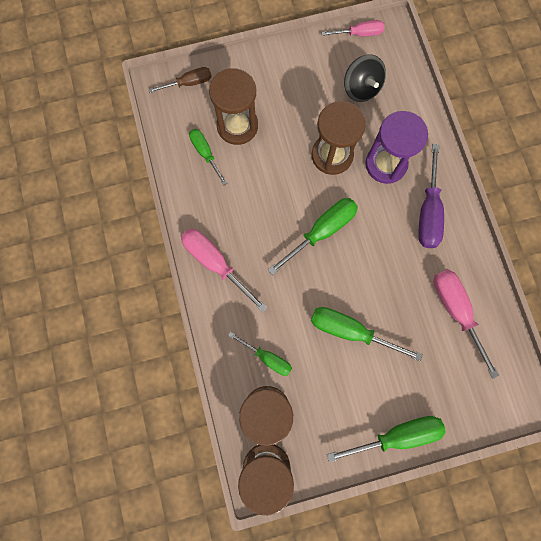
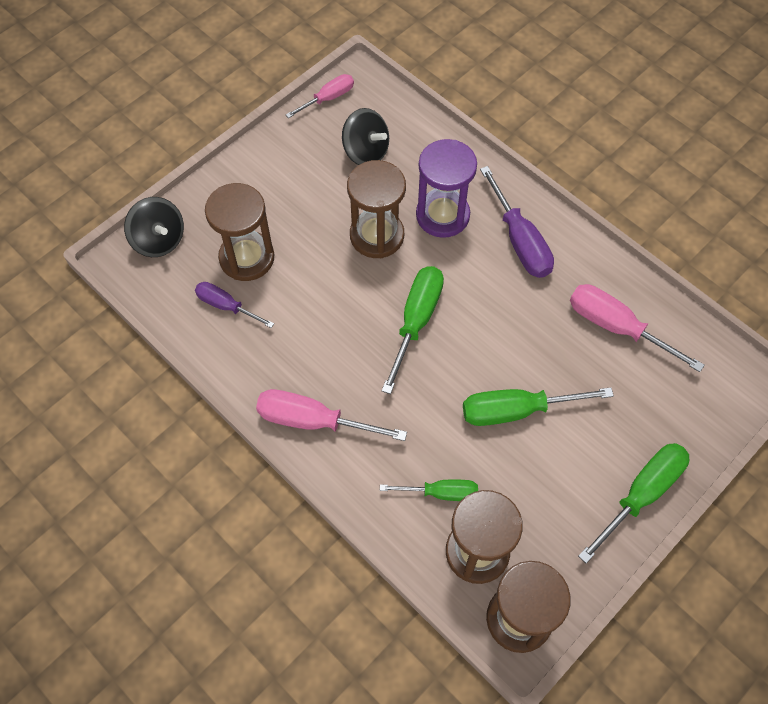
camera: 30 degrees left, 15 degrees down
(188, 83) = (159, 240): brown screwdriver -> black spinning top
(205, 154) = (226, 306): green screwdriver -> purple screwdriver

